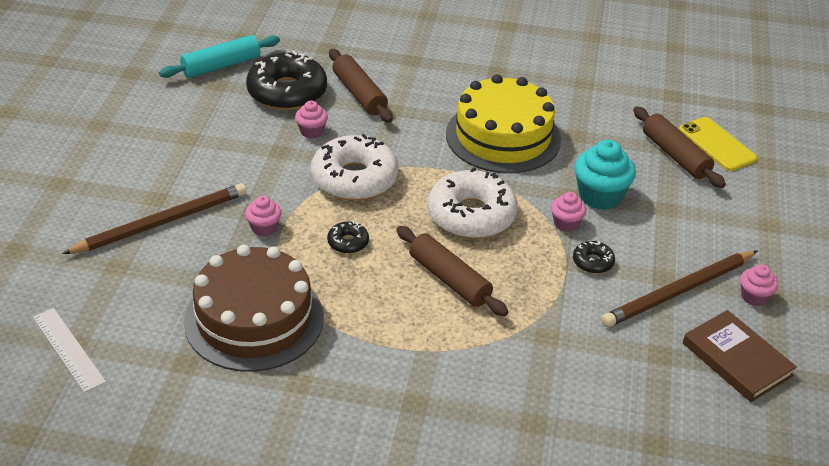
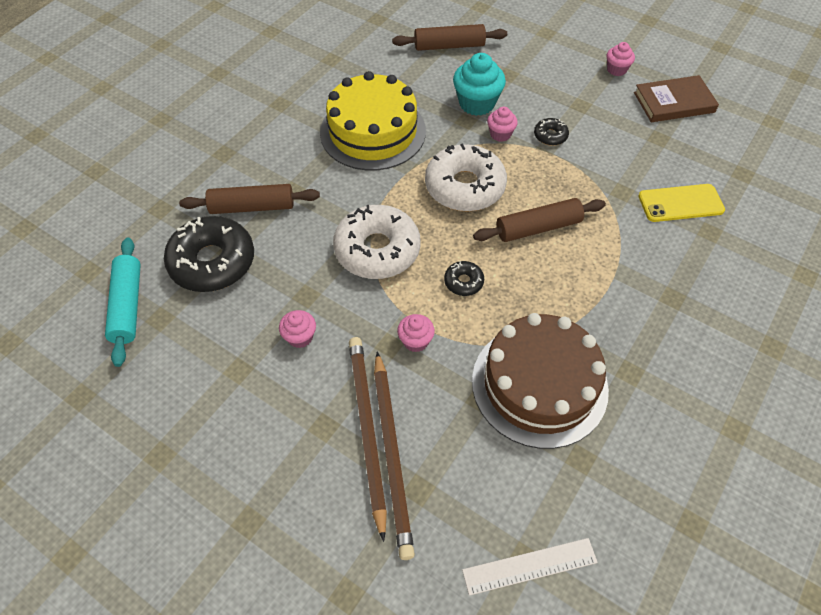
camera: 65 degrees left, 15 degrees up
(311, 131) = (288, 261): pink cupcake -> pink cupcake (300, 337)
(679, 291) = (598, 103): brown pencil -> brown pencil (392, 453)
(717, 144) = (447, 21): yellow phone -> yellow phone (680, 203)

